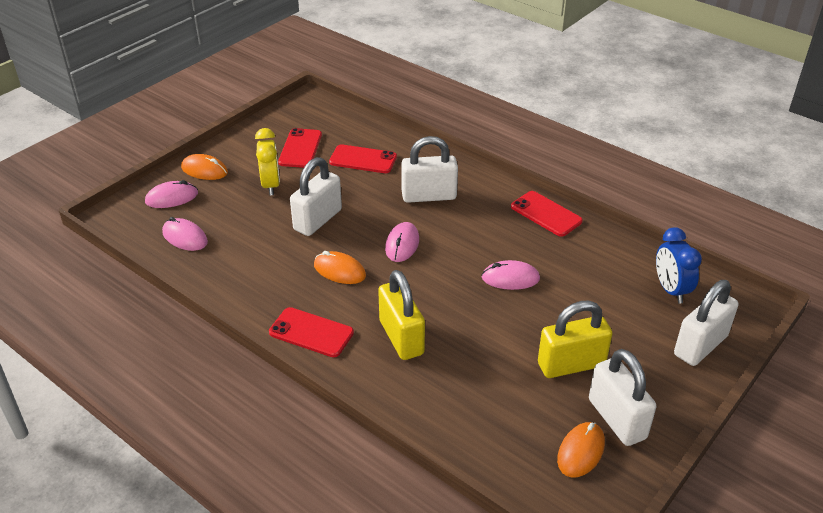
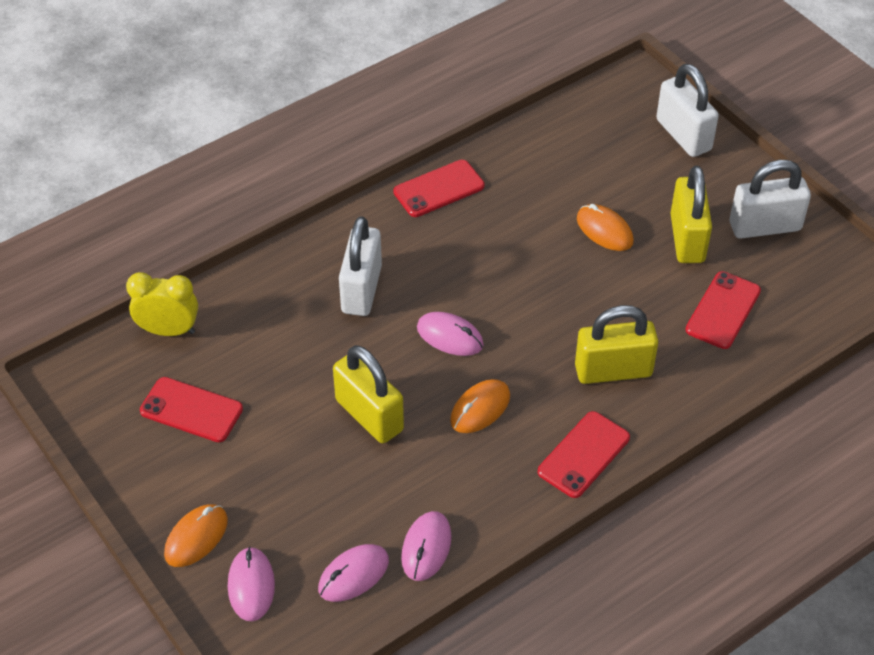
camera: 75 degrees left, 10 degrees up
(271, 185) = (269, 458): yellow clock -> yellow clock (168, 330)
(317, 220) = (369, 415): white padlock -> yellow padlock
(363, 159) = (251, 342): red phone -> red phone (723, 310)
(510, 278) = (543, 251): pink mouse -> pink mouse (426, 548)
(580, 451) = (800, 265): orange mouse -> orange mouse (604, 230)
(670, 290) = (599, 128): blue clock -> none

